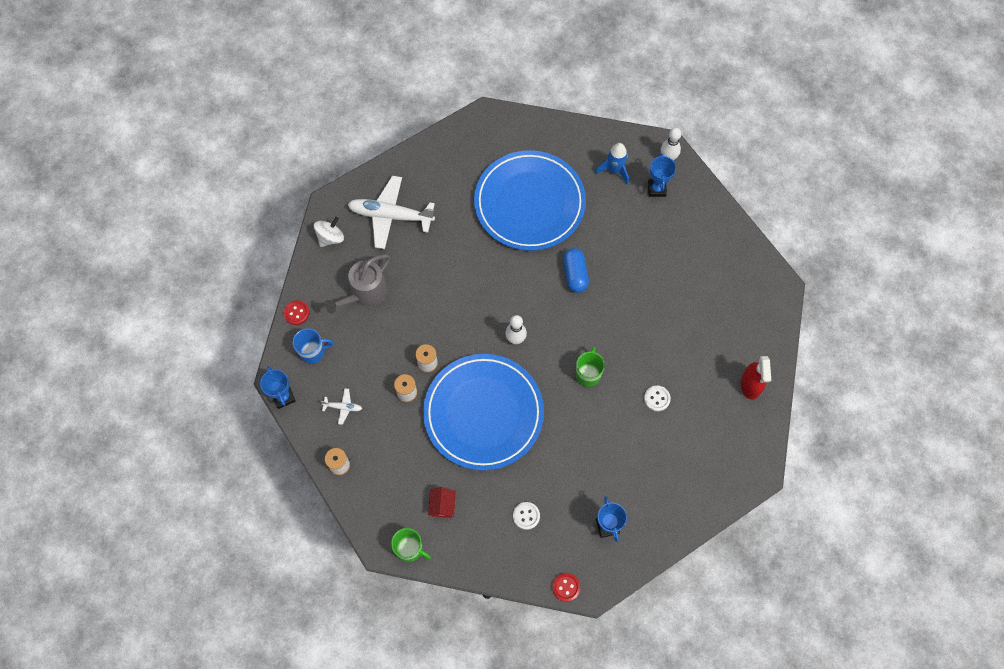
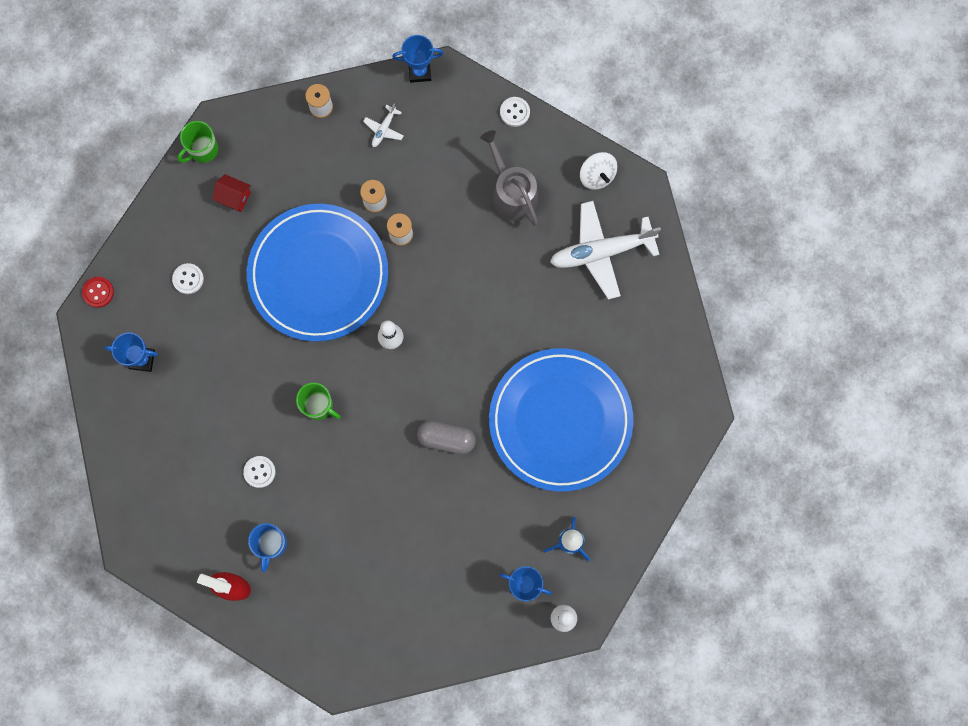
camera: 110 degrees right, 10 degrees up
(296, 313) = (514, 112): red button -> white button
(313, 352) = (461, 116): blue mug -> blue mug (271, 544)
(390, 216) = (601, 252): white plane -> white plane turned 135 degrees counterclockwise
(575, 274) = (446, 439): blue capsule -> grey capsule

